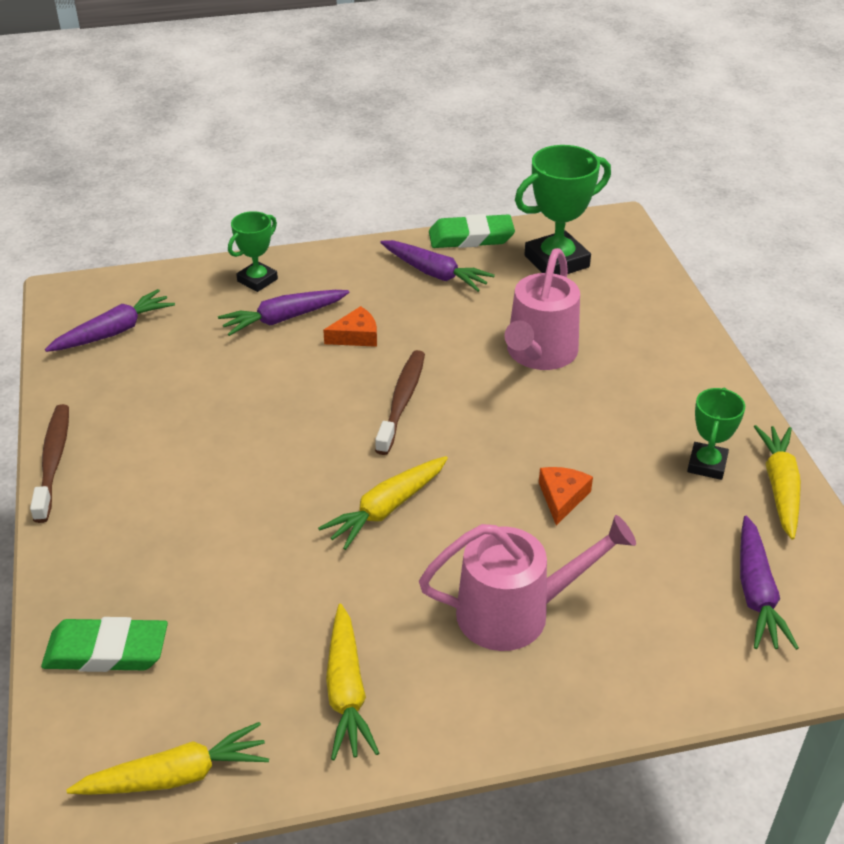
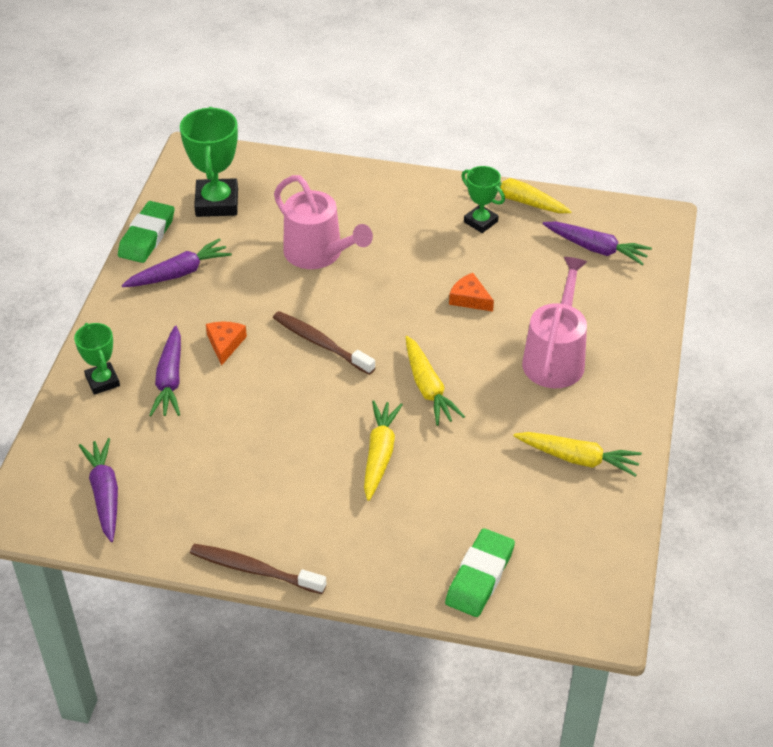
camera: 65 degrees left, 5 degrees up
(176, 776) = (604, 562): yellow carrot -> yellow carrot (380, 454)

